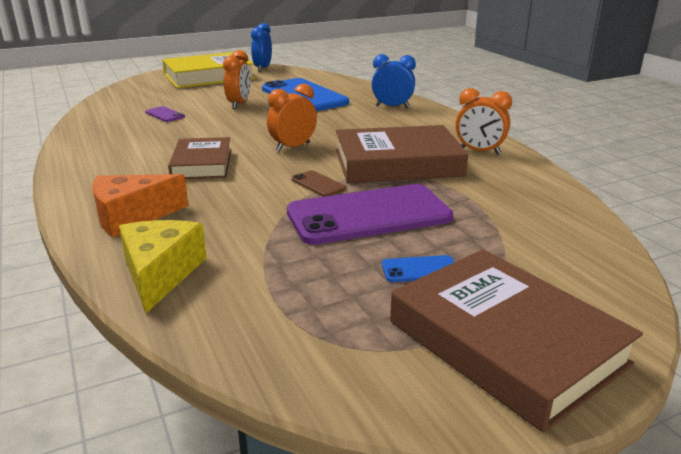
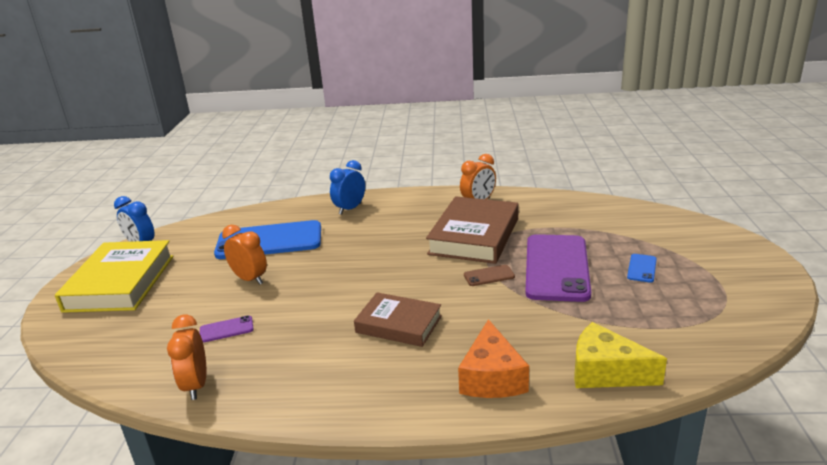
camera: 60 degrees left, 0 degrees up
(293, 147) = (400, 272): orange clock -> orange clock (196, 385)
(505, 342) = (727, 264): brown book -> none

